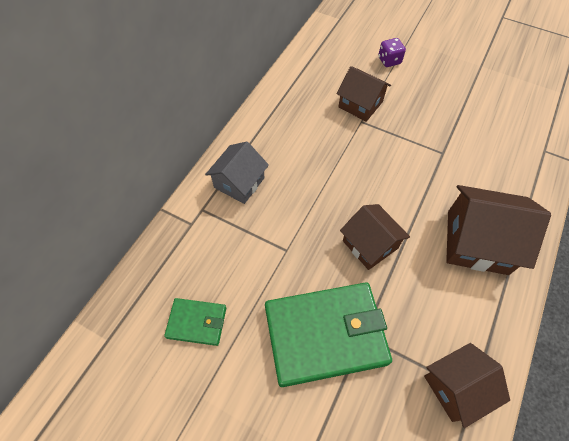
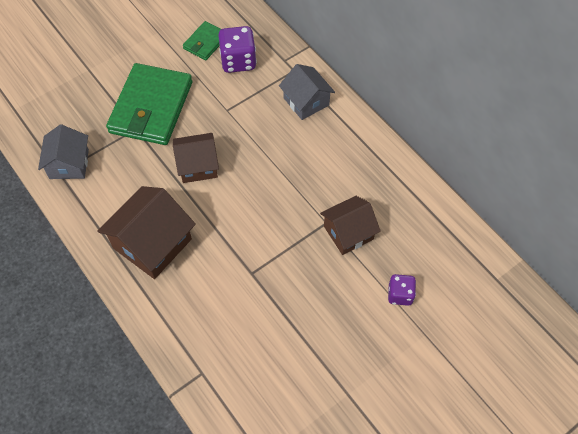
camera: 115 degrees right, 0 degrees up
(212, 270) = (238, 61): none -> purple dice
(456, 387) = (69, 164): brown house -> grey house

